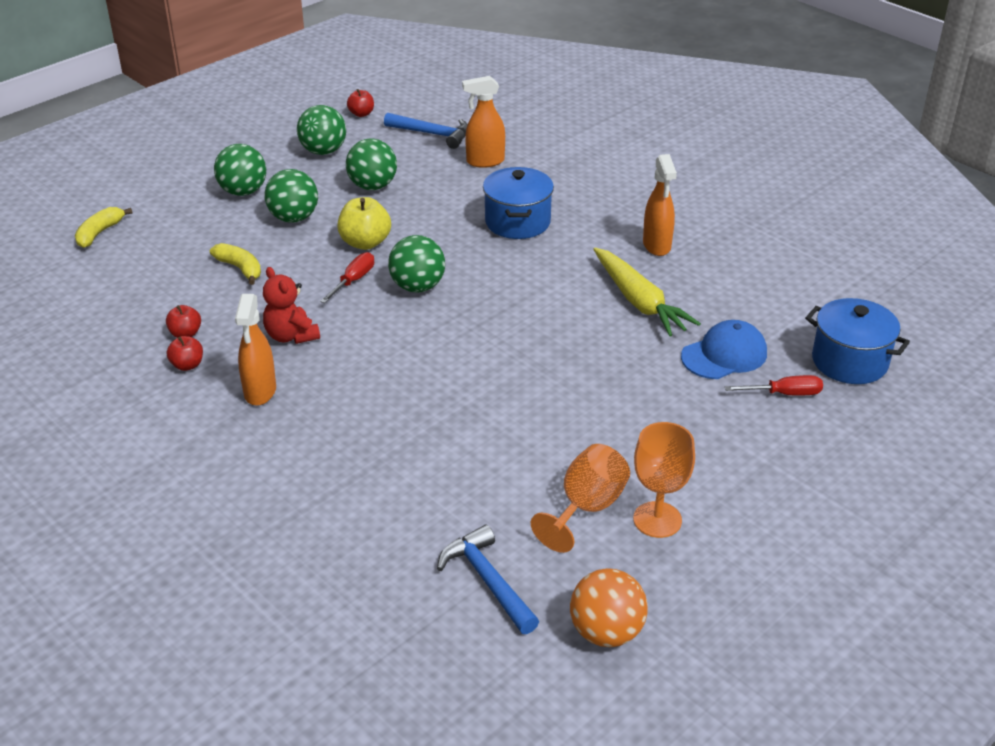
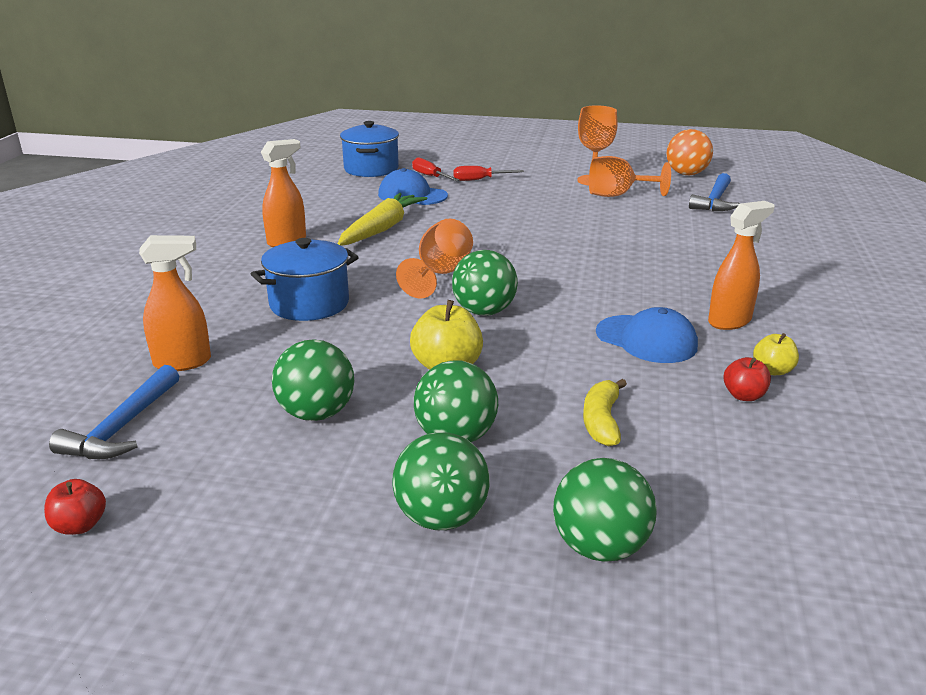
camera: 125 degrees left, 10 degrees down
(99, 233) = (718, 603): yellow banana -> none
(187, 365) = (772, 370): red apple -> yellow apple
(291, 336) = (646, 339): red teddy bear -> blue cap
(323, 151) = (249, 502): green ball -> green ball (600, 547)
(353, 280) = (521, 345): red screwdriver -> red screwdriver (479, 180)
(432, 134) = (123, 427): blue hammer -> blue hammer turned 150 degrees counterclockwise
(485, 161) = (183, 362): orange spray bottle -> orange spray bottle turned 60 degrees counterclockwise
(504, 294) = (440, 274): none -> orange goblet

